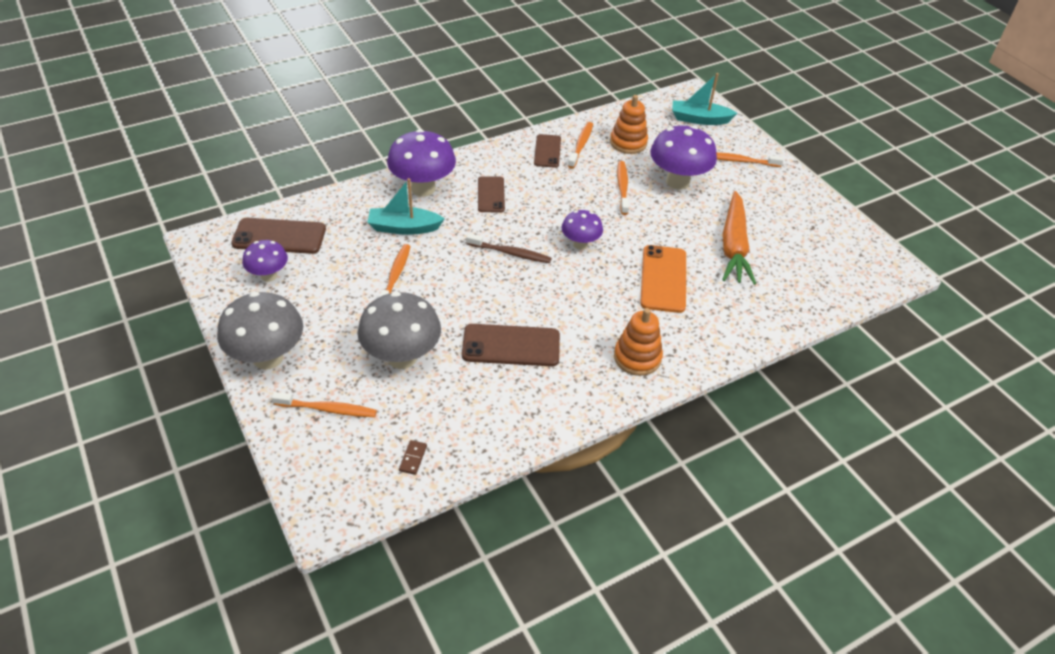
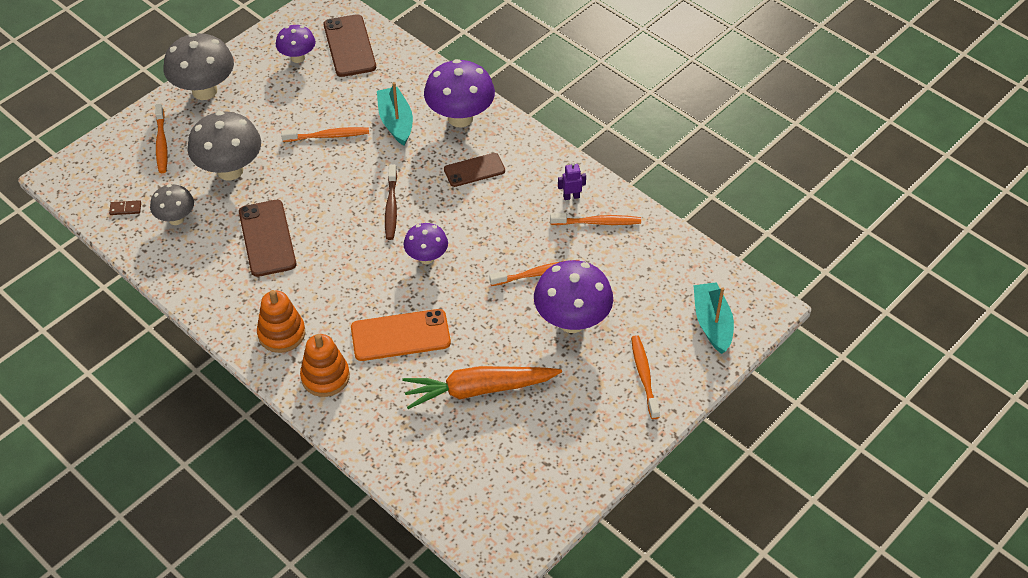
camera: 75 degrees right, 5 degrees up
(450, 414) = (176, 219): none -> grey mushroom
(547, 151) = (571, 196): brown phone -> purple robot
(628, 143) = (624, 263): orange stacking toy -> orange stacking toy (325, 377)

